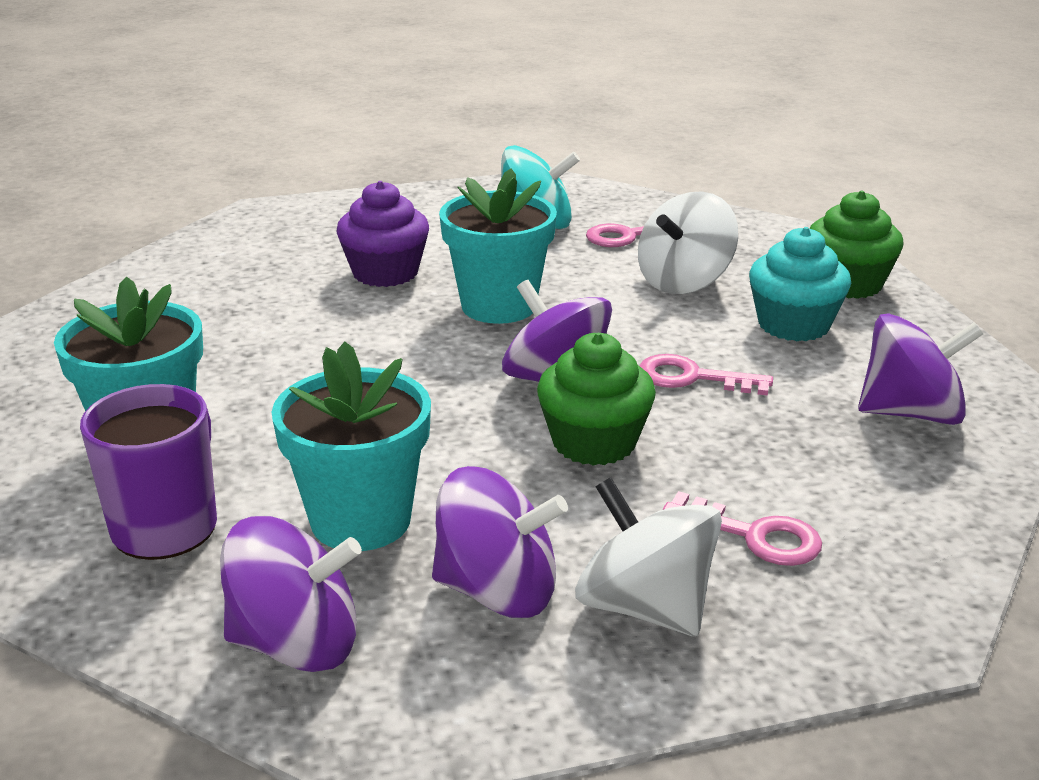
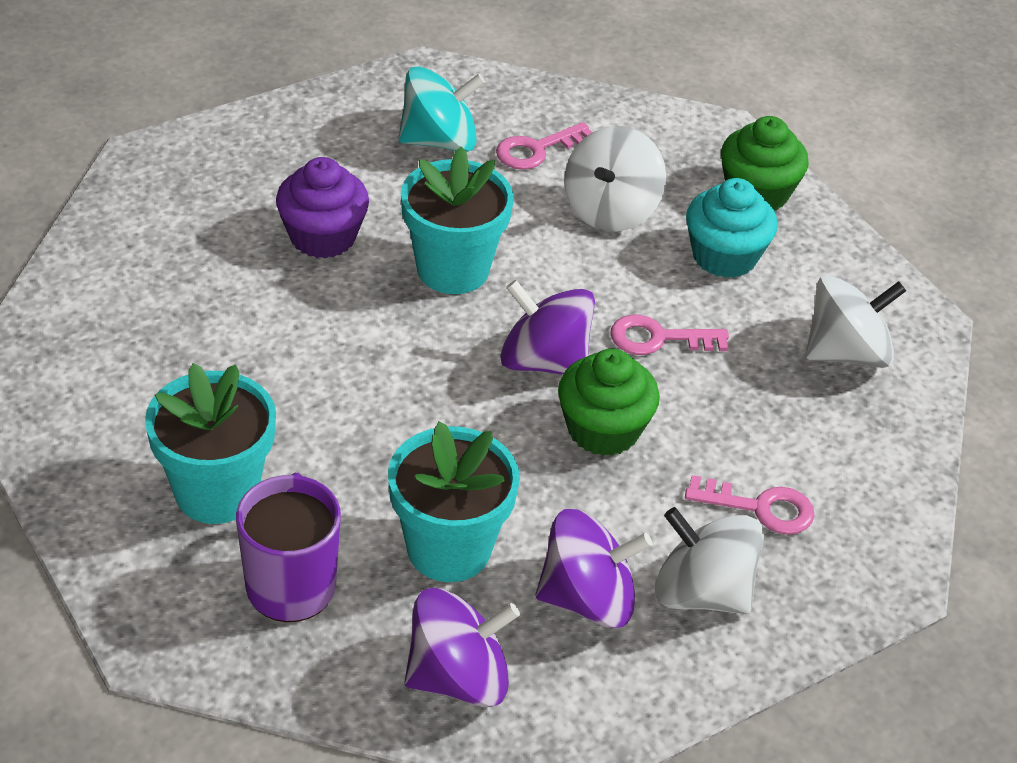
camera: 20 degrees left, 15 degrees up
(910, 413) = (846, 353): purple spinning top -> white spinning top

